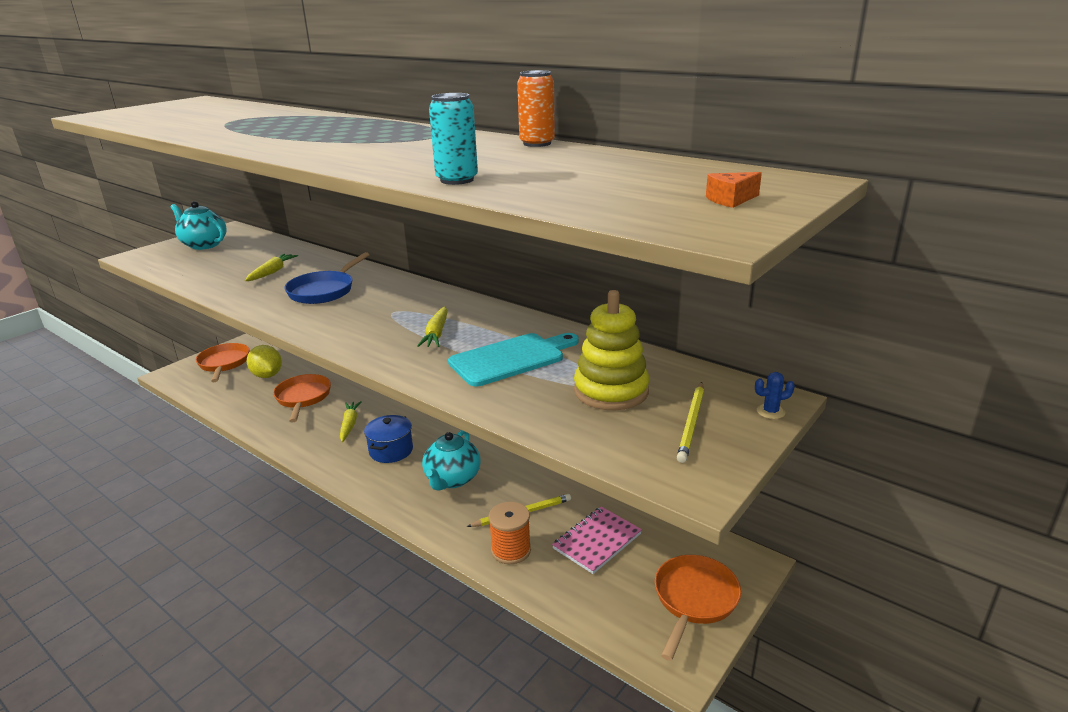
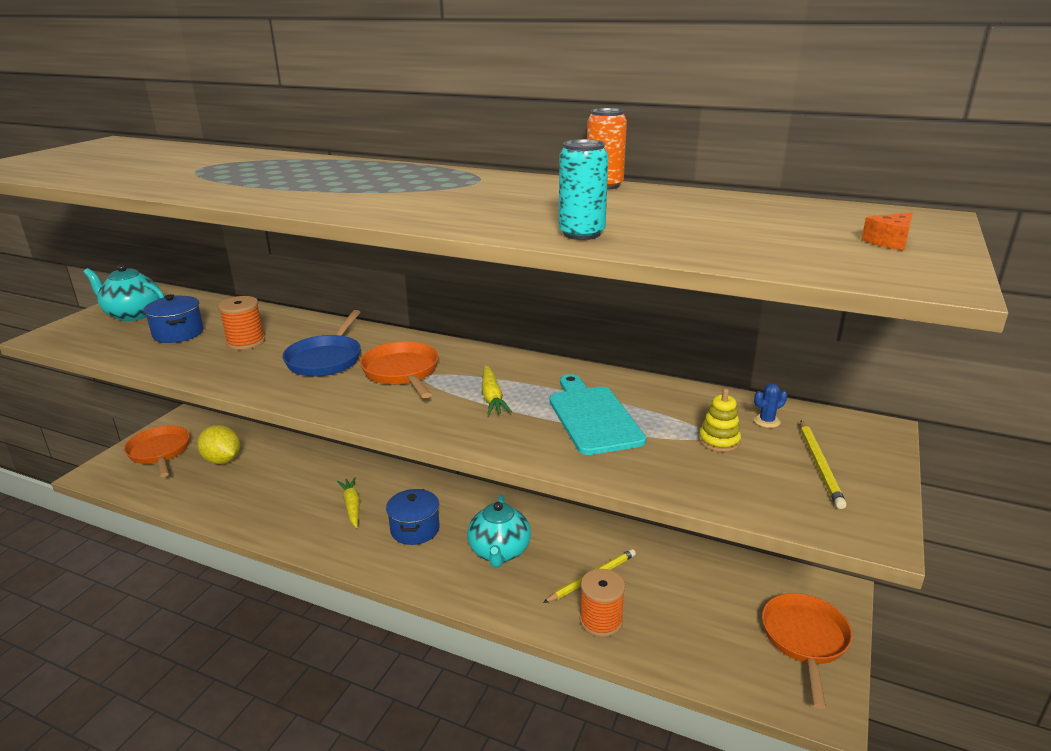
camera: 15 degrees left, 0 degrees up
(227, 262) = (178, 333): none -> blue pot
(272, 272) = (246, 342): yellow carrot -> orange spool
(303, 398) = (280, 482): orange pan -> orange pan (402, 372)
(511, 358) = (593, 417): turquoise cutting board -> turquoise cutting board turned 60 degrees counterclockwise
(597, 541) = (682, 595): pink notebook -> none
(611, 391) = (719, 441): yellow stacking toy -> yellow stacking toy, size x0.52
(770, 412) = (881, 443): blue cactus -> blue cactus (766, 421)

